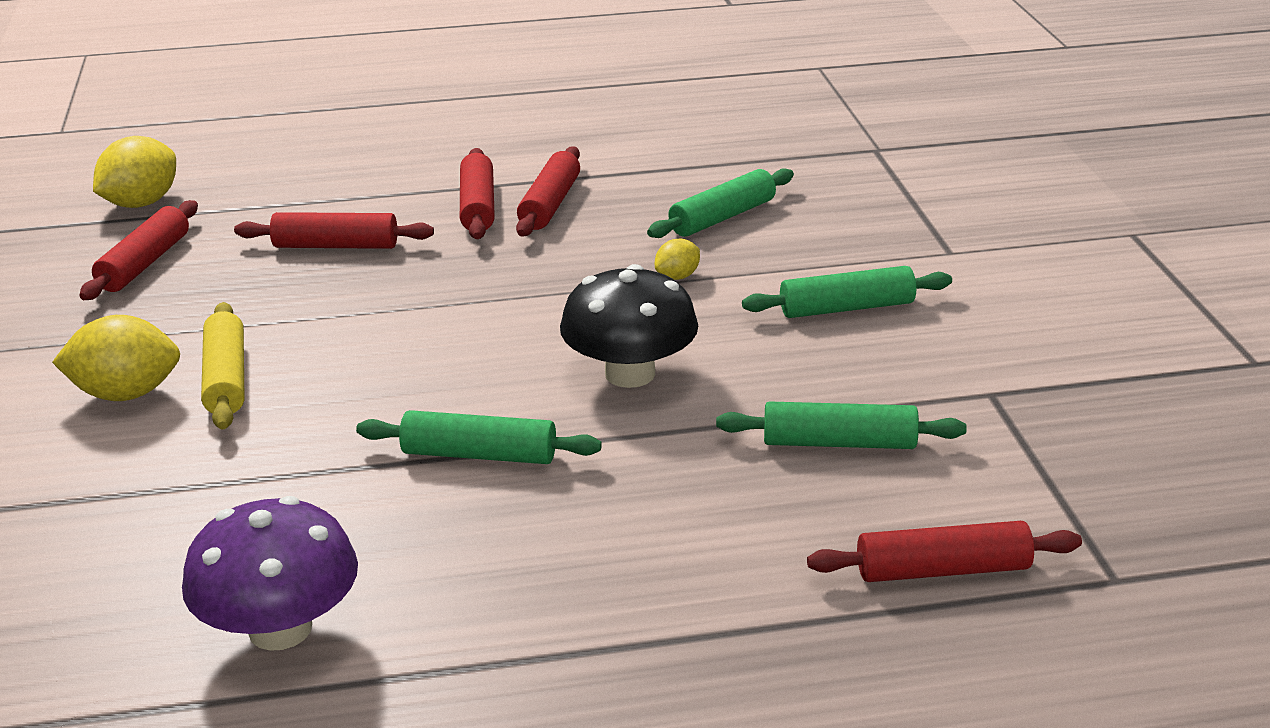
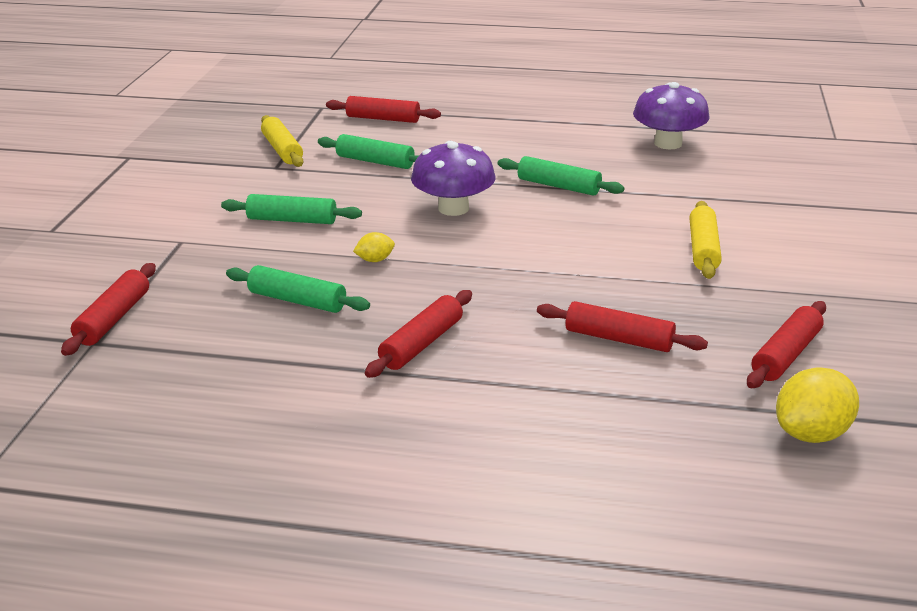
camera: 160 degrees left, 0 degrees up
(126, 394) = (768, 251): yellow lemon -> none
(477, 206) = (484, 355): red rolling pin -> red rolling pin (114, 318)
(630, 373) = (453, 208): black mushroom -> purple mushroom
(722, 217) = (297, 300): green rolling pin -> green rolling pin turned 45 degrees clockwise
(1031, 434) = (282, 150): none -> yellow rolling pin

